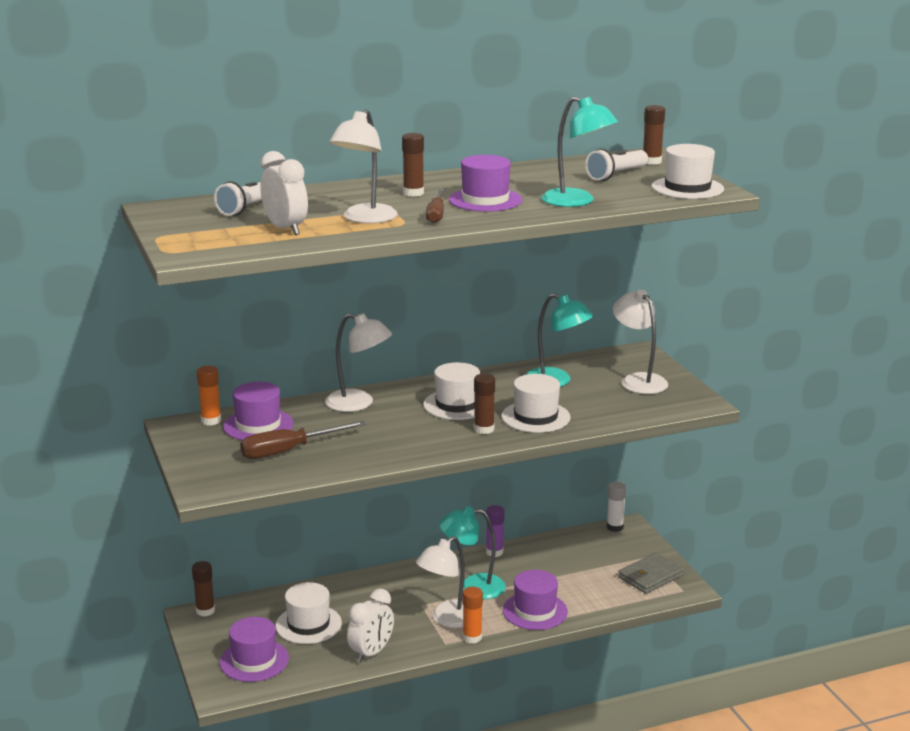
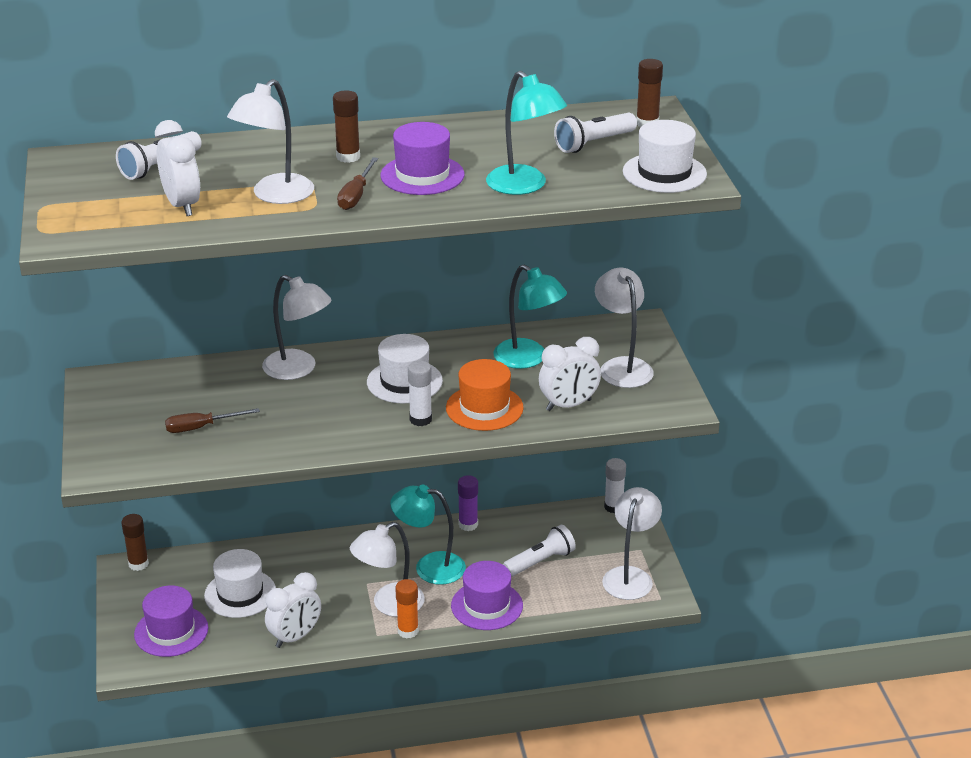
camera: 10 degrees right, 10 degrees up
(211, 421) = (133, 377): orange glue stick -> none
(258, 425) = (181, 389): purple hat -> none
(289, 450) = (201, 427): brown screwdriver -> brown screwdriver, size x0.66
(484, 429) = (420, 419): brown glue stick -> white glue stick
(535, 417) = (484, 408): white hat -> orange hat
(568, 573) = (540, 562): none -> white flashlight
(607, 409) = (568, 405): none -> white clock
(650, 576) = (630, 576): grey wallet -> white lamp

